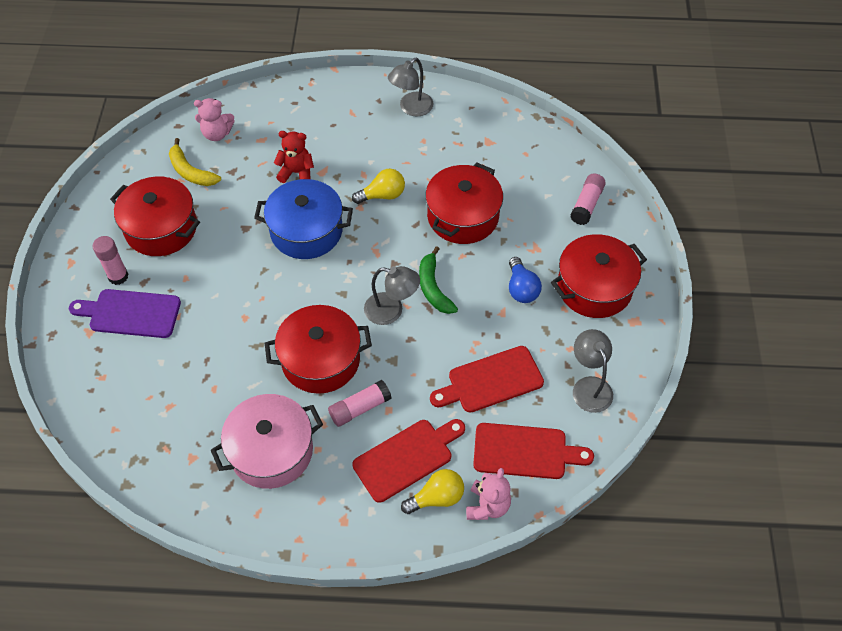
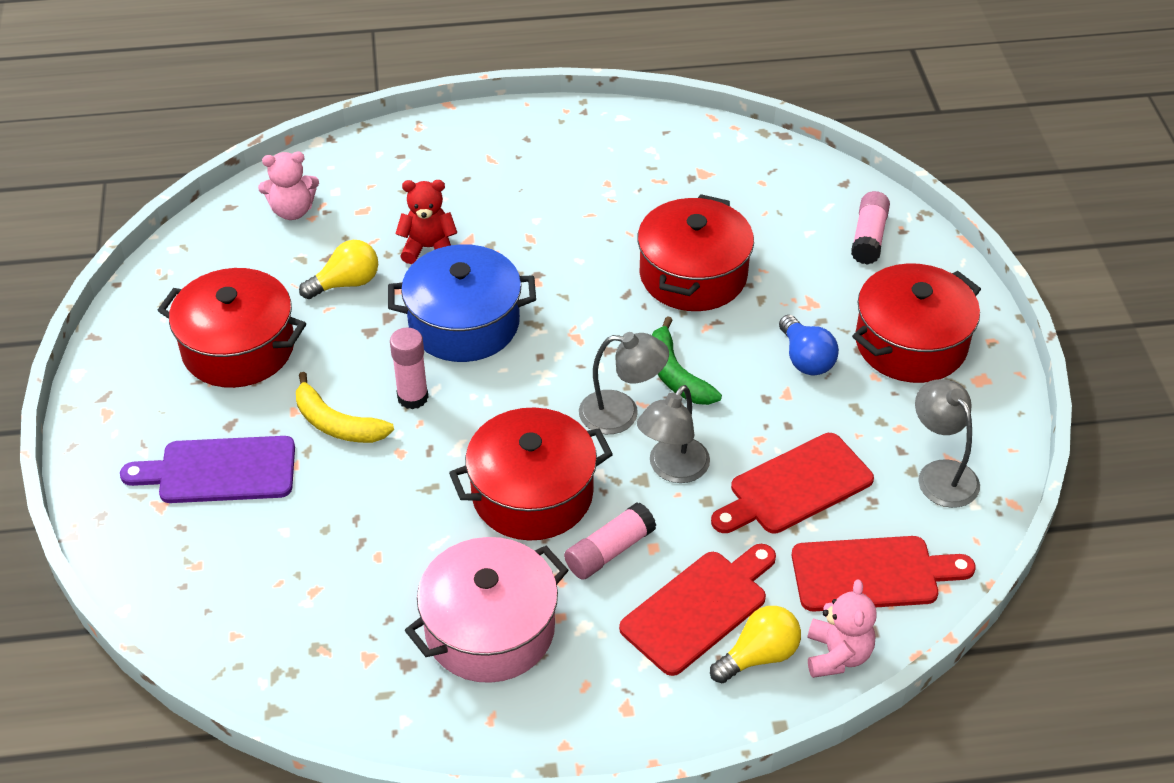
camera: 10 degrees left, 10 degrees down
(118, 276) = (187, 422): pink glue stick -> pink glue stick (413, 397)
(191, 172) = (265, 266): yellow banana -> yellow banana (336, 424)
(382, 195) = (566, 262): yellow light bulb -> yellow light bulb (346, 283)
(411, 108) = (578, 143): grey lamp -> grey lamp (672, 469)

